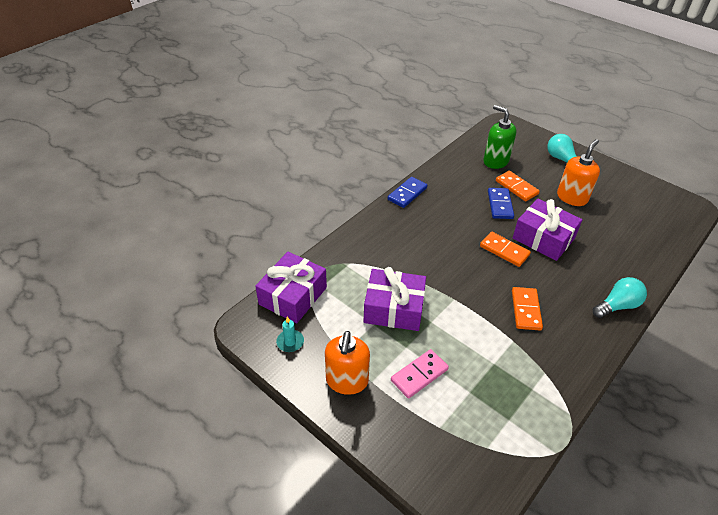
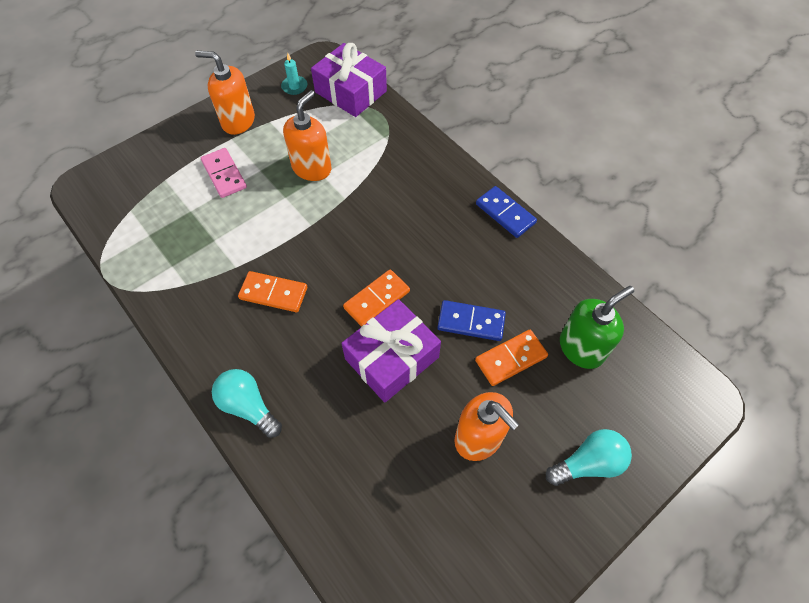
camera: 100 degrees right, 15 degrees up
(394, 308) = (312, 168): purple gift -> orange soap dispenser
(617, 306) = (248, 406): turquoise light bulb -> turquoise light bulb turned 150 degrees clockwise

